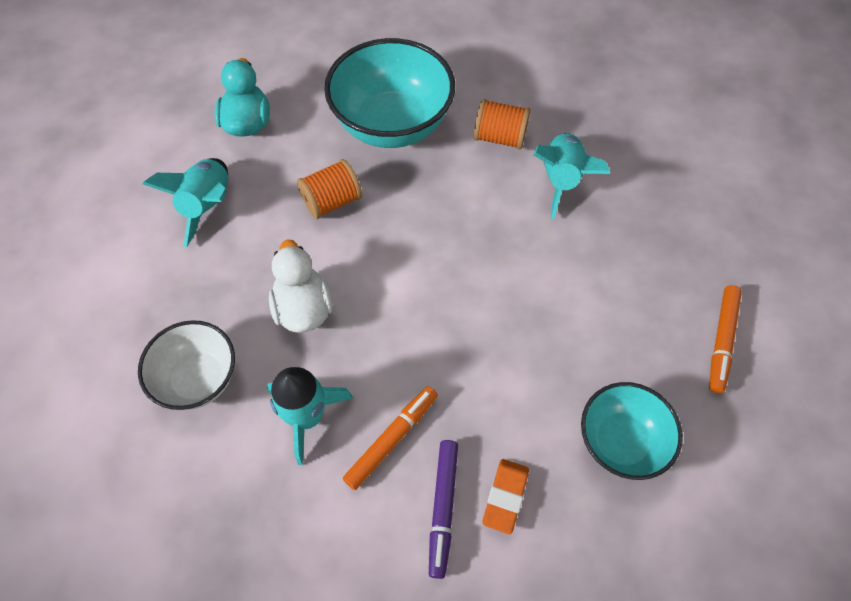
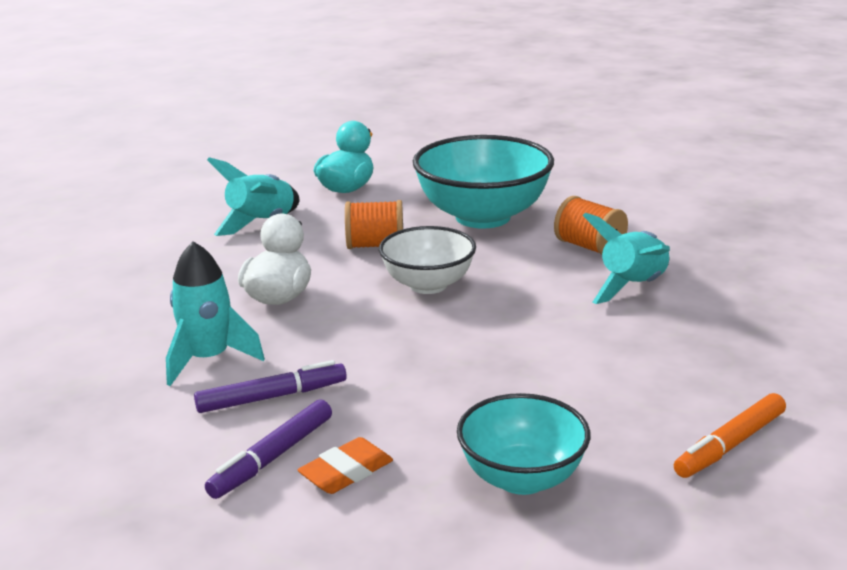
camera: 30 degrees right, 35 degrees down
(198, 379) = (141, 310): white bowl -> white bowl (428, 285)
(392, 439) = (272, 397): orange marker -> purple marker

